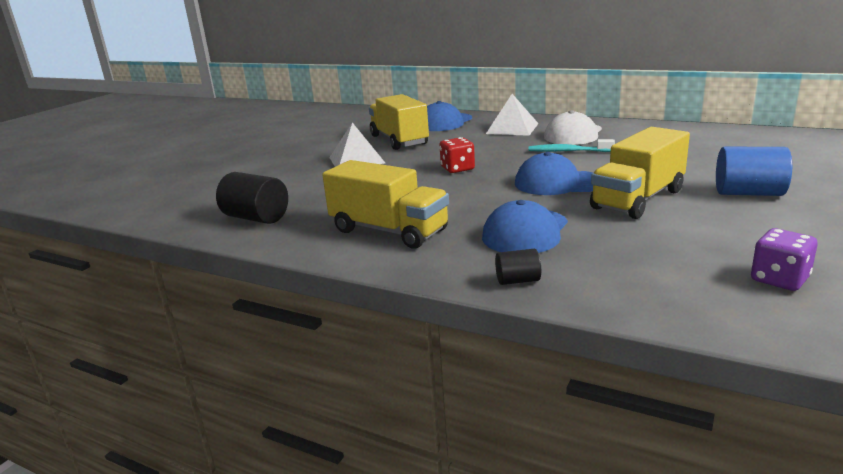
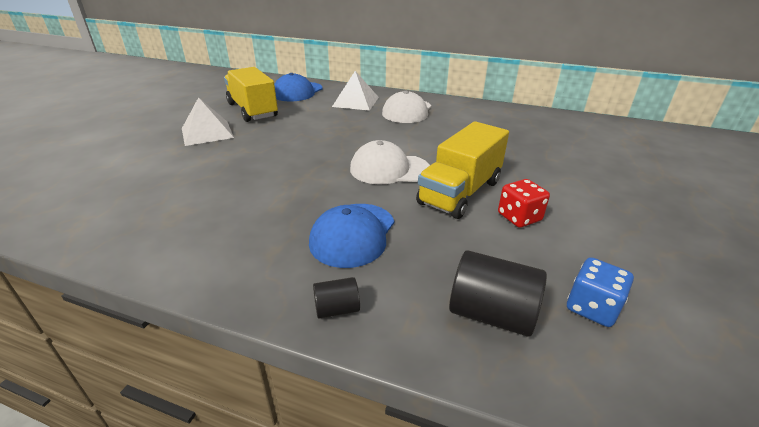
camera: 10 degrees left, 10 degrees up
(256, 218) = (80, 208): black cylinder -> black cylinder (491, 314)
(389, 231) = (216, 230): yellow truck -> none
(457, 169) = (300, 147): red dice -> red dice (519, 217)
(558, 183) = (389, 169): blue cap -> white cap
(567, 151) = (401, 130): turquoise toothbrush -> none
(748, 193) = (555, 187): blue cylinder -> none
(779, 279) = (592, 307): purple dice -> blue dice

